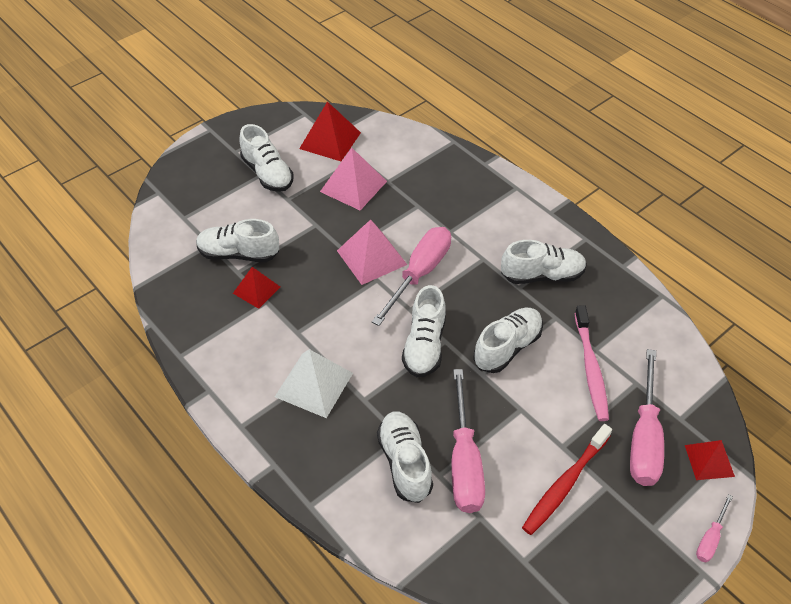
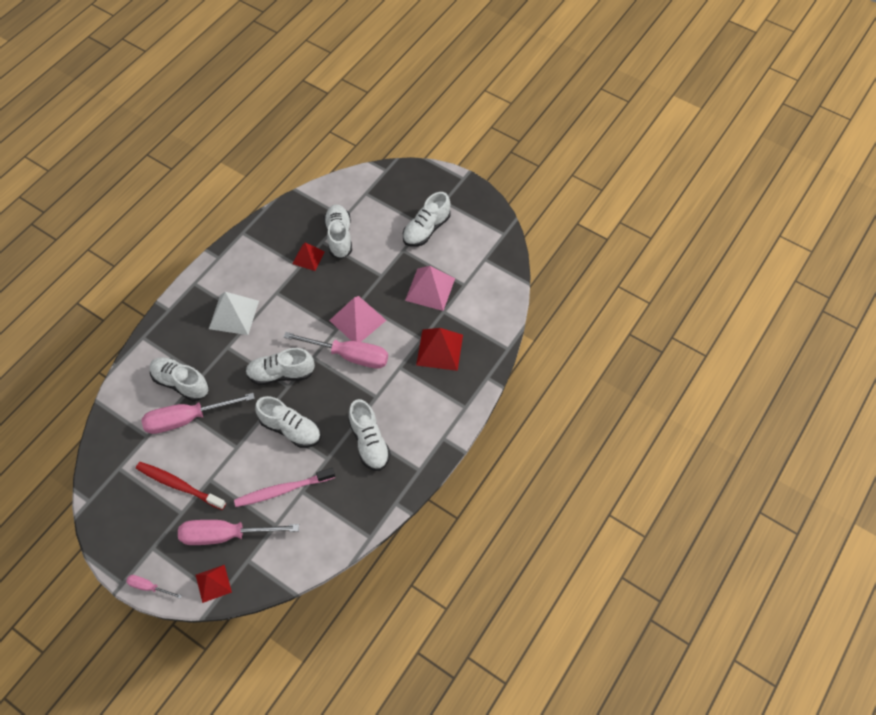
camera: 75 degrees right, 10 degrees up
(330, 140) = (478, 260): red pyramid -> red pyramid (439, 350)
(405, 463) = (181, 383): white shoe -> white shoe turned 120 degrees counterclockwise

